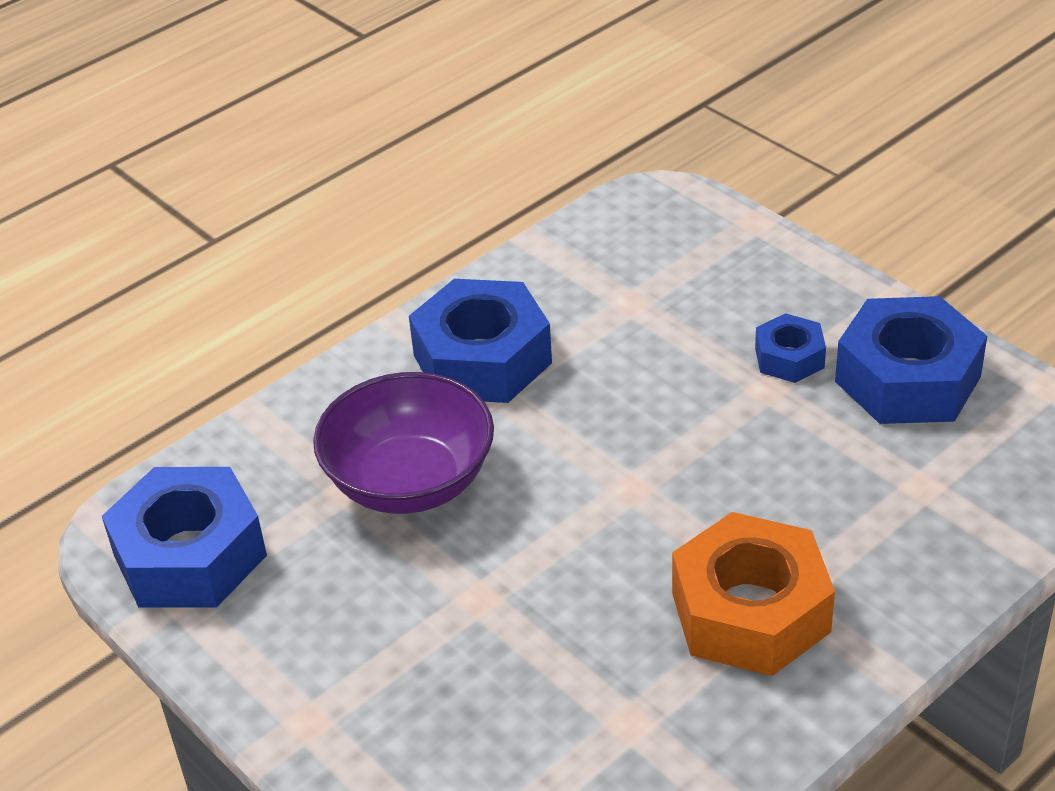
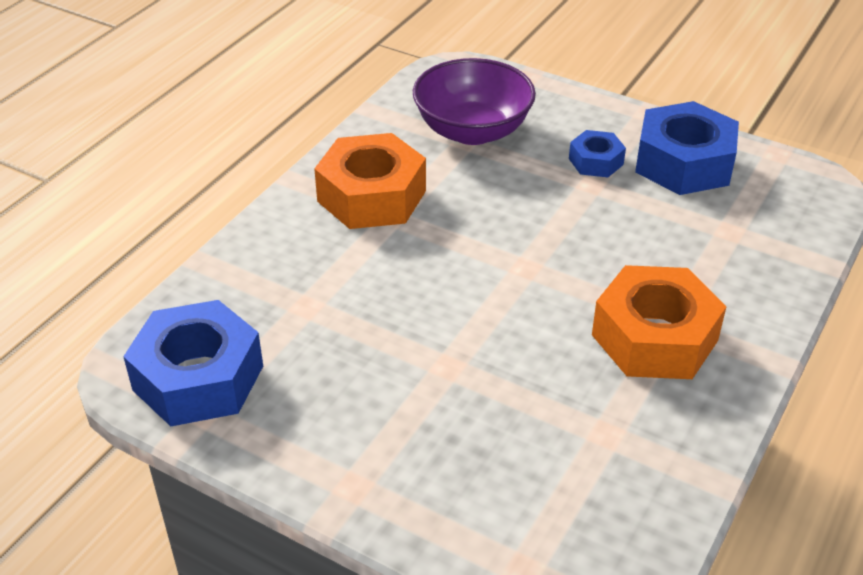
camera: 20 degrees left, 0 degrees up
(410, 482) = (355, 291): purple bowl -> purple bowl (472, 131)
(482, 359) = (371, 196): blue nut -> orange nut

